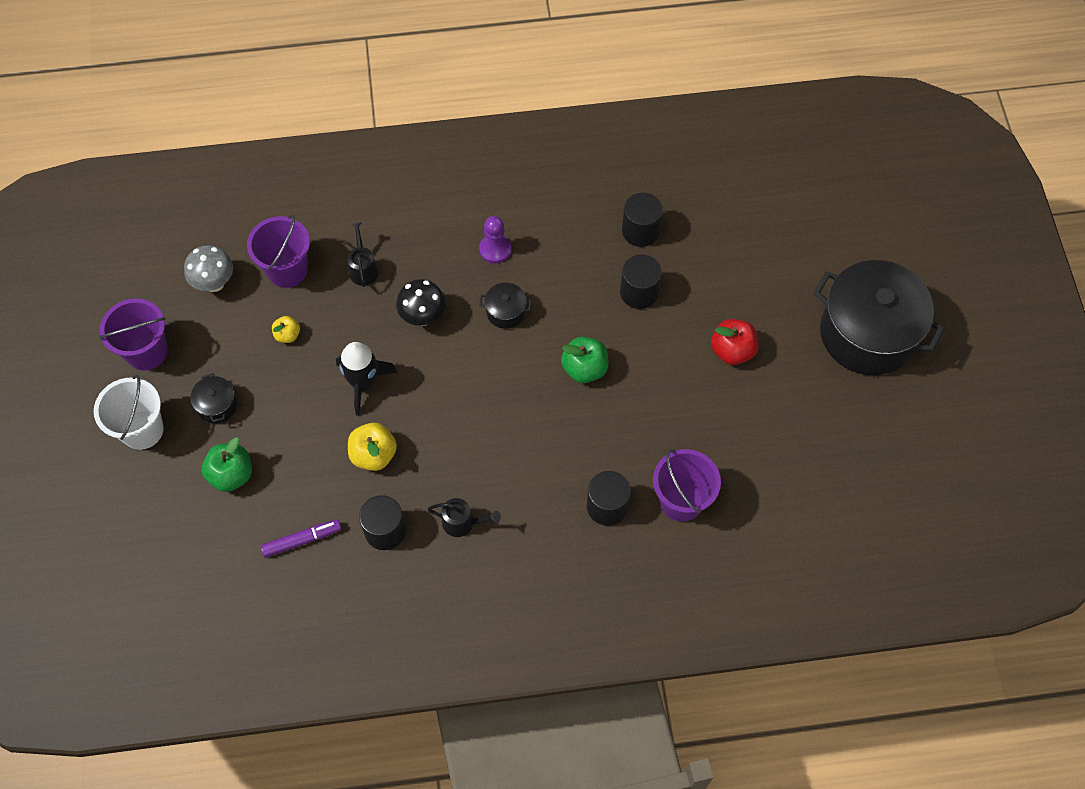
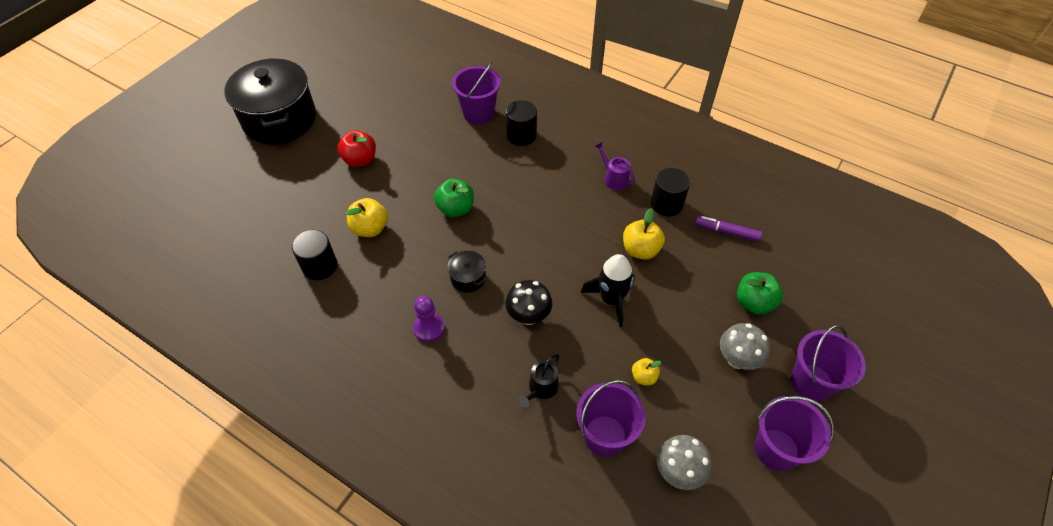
camera: 140 degrees left, 10 degrees down
(142, 430) = (811, 382): white bucket -> purple bucket
(217, 405) = (737, 360): black pot -> grey mushroom
(462, 523) = (614, 179): black watering can -> purple watering can
(639, 292) = (370, 228): black cylinder -> yellow apple

